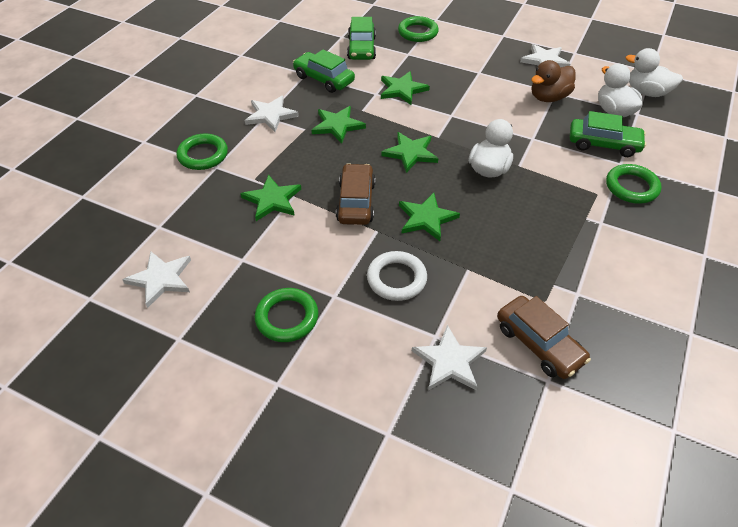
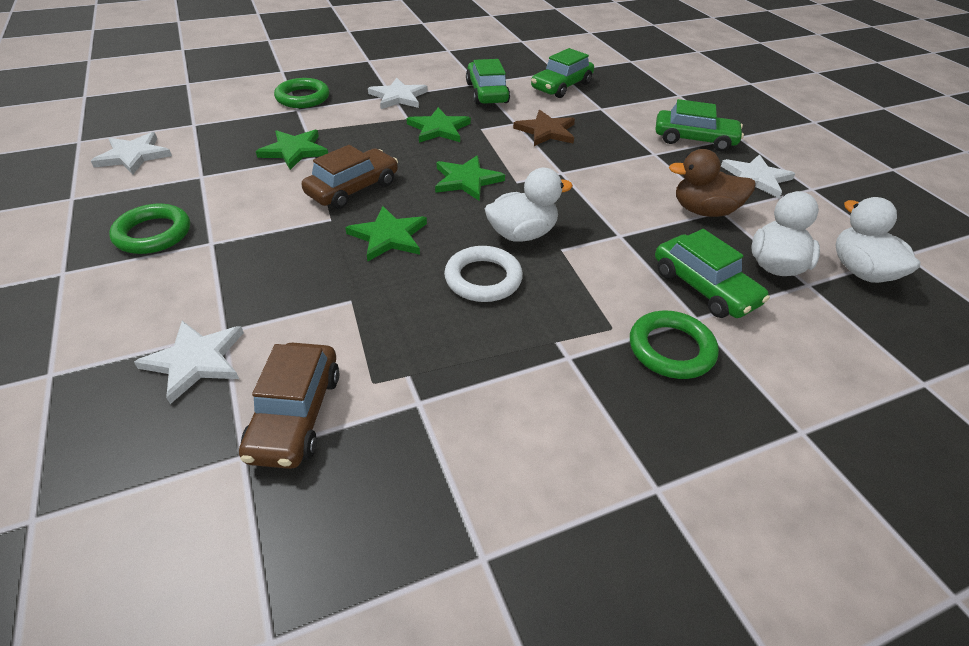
camera: 40 degrees right, 5 degrees down
(396, 279) = (278, 264): white ring -> white ring (483, 279)
(402, 89) = (546, 131): green star -> brown star
(418, 32) = (640, 97): green ring -> none
(485, 50) = (694, 139): none -> green car

